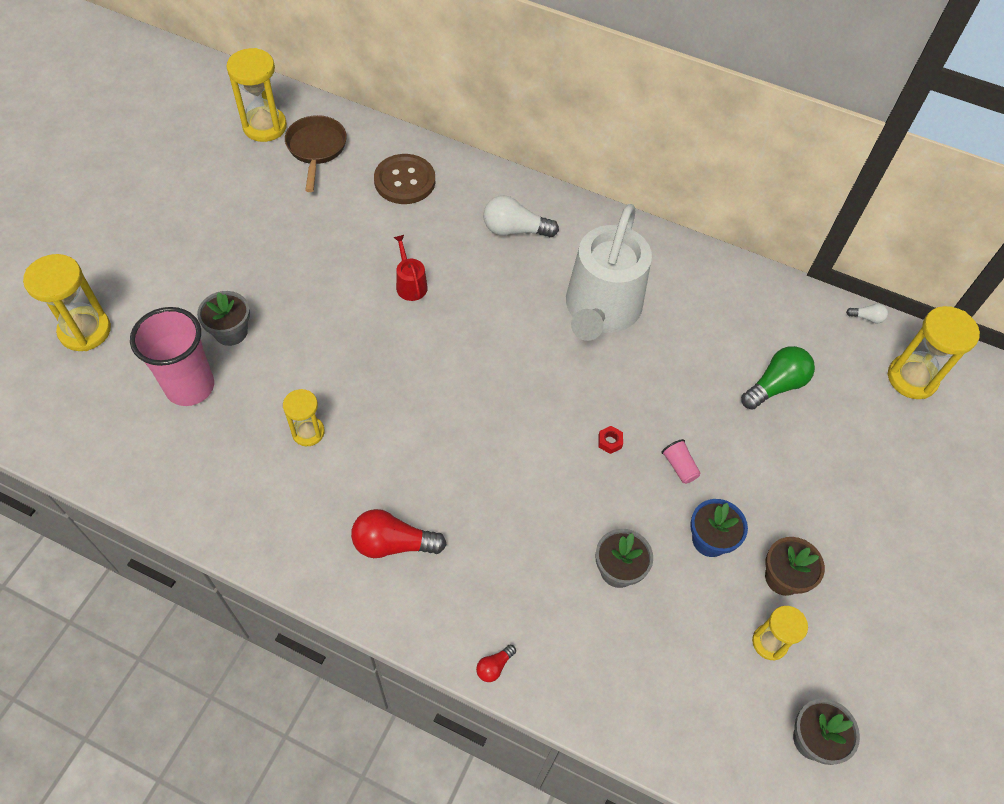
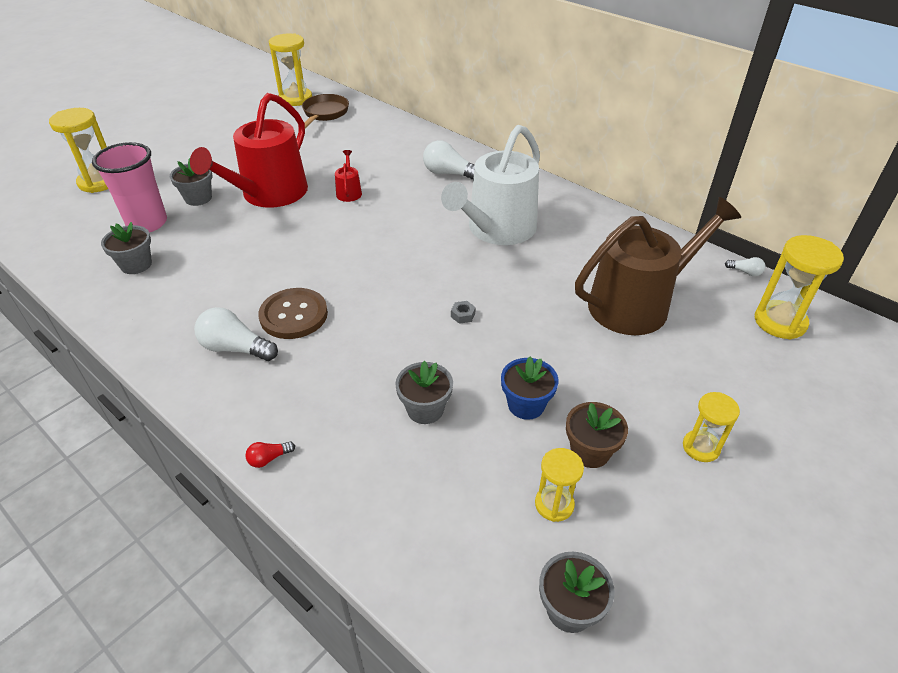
camera: 20 degrees right, 15 degrees down
(214, 454) = (136, 265): none -> grey flower pot
(308, 432) = (215, 264): yellow hourglass -> yellow hourglass (701, 447)
(316, 307) = (269, 194): none -> red watering can
(393, 543) = (235, 348): red light bulb -> white light bulb
(404, 181) = (379, 137): brown button -> brown button (294, 315)
(610, 442) = (463, 315): red nut -> grey nut
(679, 466) = (520, 344): pink cup -> none
(775, 386) = (637, 304): green light bulb -> brown watering can

